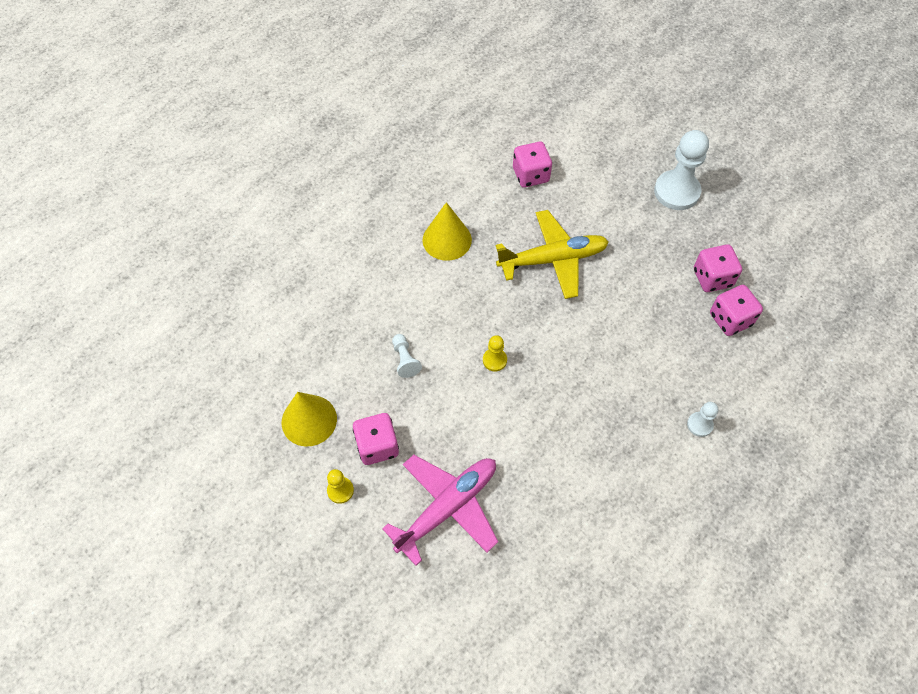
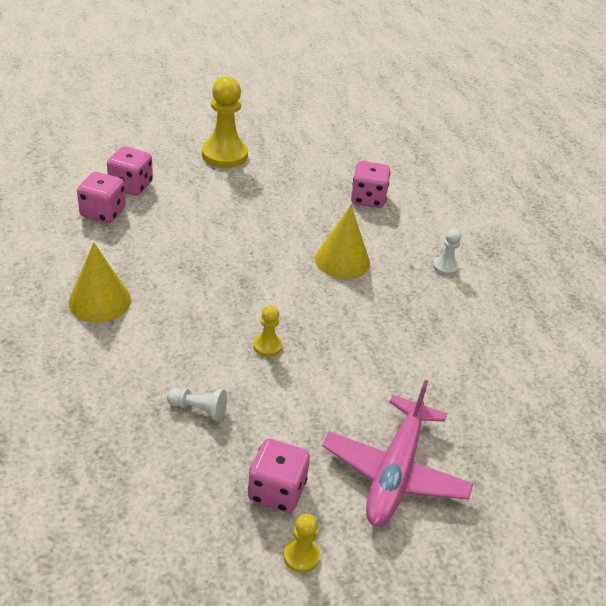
camera: 60 degrees left, 20 degrees down
(309, 420) = (187, 536): yellow cone -> yellow cone (342, 260)
(448, 507) = (394, 472): pink plane -> pink plane turned 150 degrees counterclockwise
(553, 259) = (206, 251): yellow plane -> none
(676, 192) = (224, 155): white pawn -> yellow pawn
(712, 278) = (322, 185): pink dice -> pink dice (131, 186)

